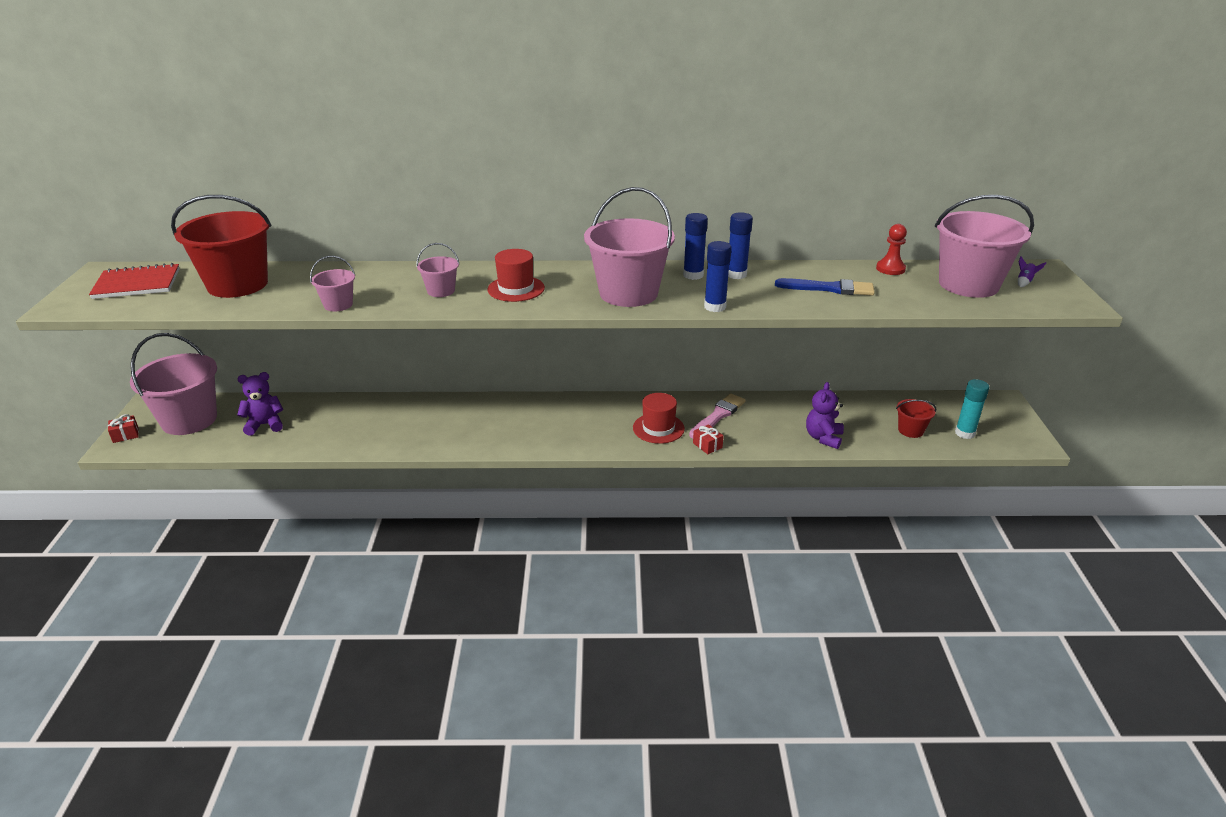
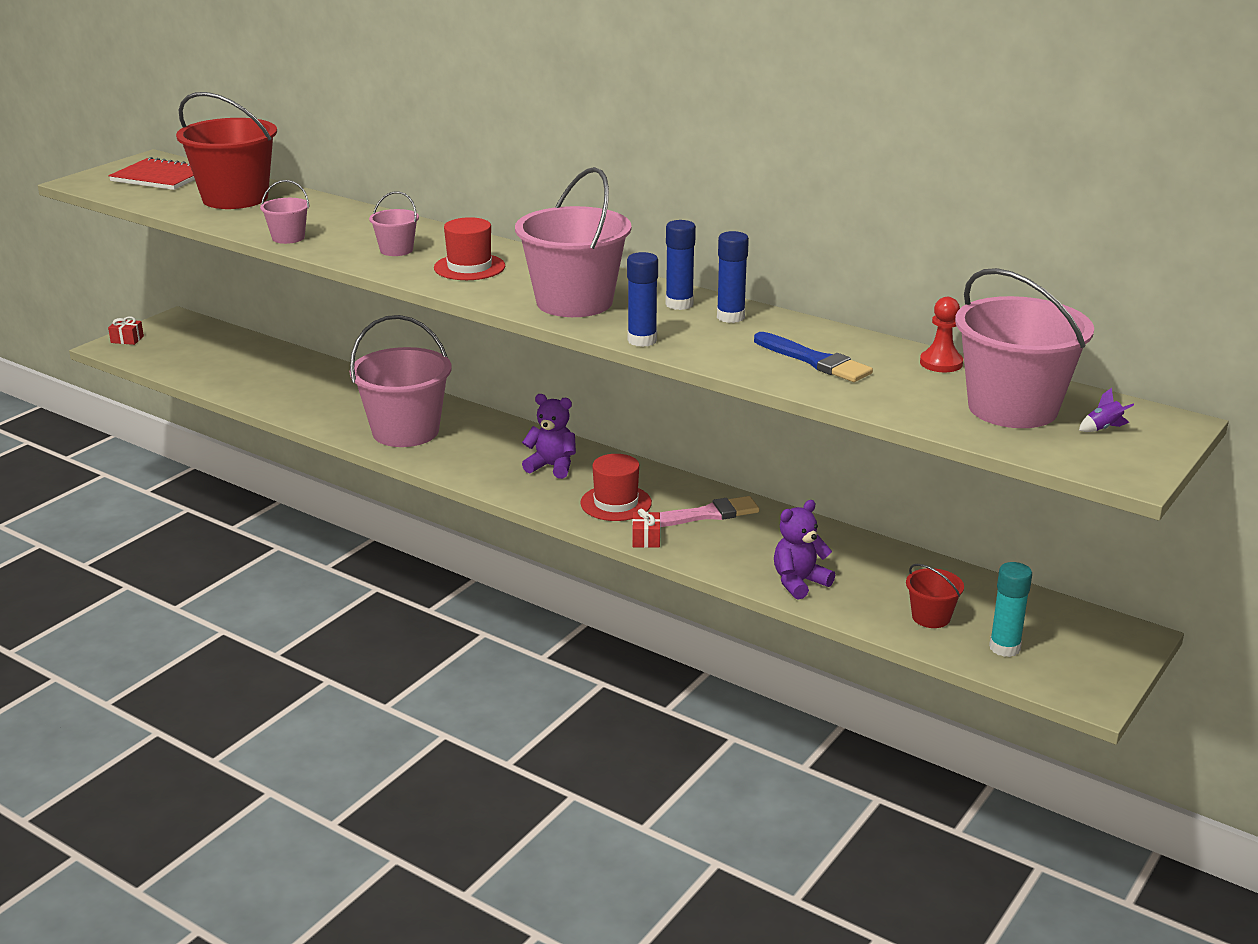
camera: 35 degrees right, 5 degrees down
(189, 420) = (189, 343): pink bucket -> pink bucket (405, 431)
(265, 425) = (244, 368): purple teddy bear -> purple teddy bear (552, 467)

